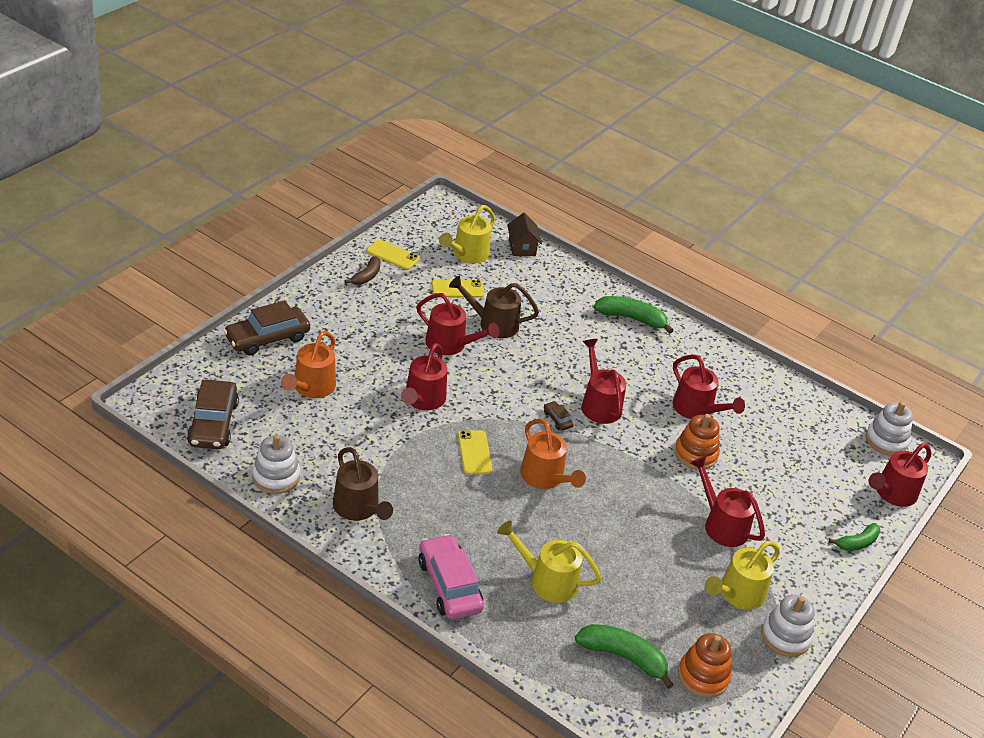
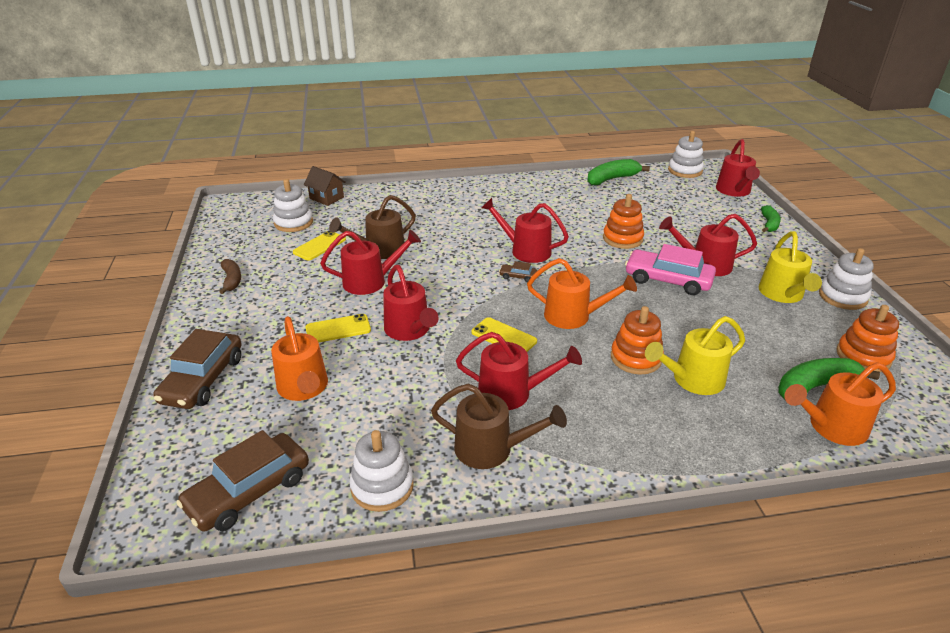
camera: 40 degrees left, 5 degrees down
(213, 423) = (249, 491): brown car -> brown car turned 90 degrees clockwise
(392, 255) = (233, 255): yellow phone -> yellow phone (338, 329)
(449, 585) = (649, 444): pink car -> pink car (668, 280)
(467, 255) = (293, 223): yellow watering can -> white stacking toy
(536, 537) = (636, 358): none -> orange stacking toy
(581, 681) = (831, 427): none -> orange watering can
(632, 318) = (461, 195): green banana -> green banana (612, 179)
(697, 410) = (580, 216): red watering can -> red watering can (512, 393)

